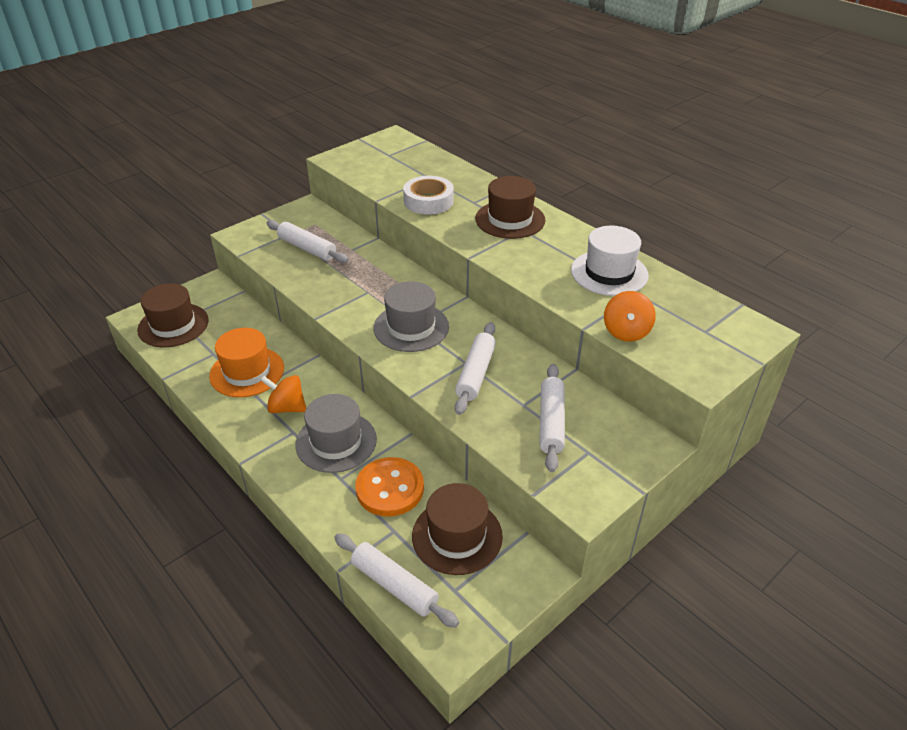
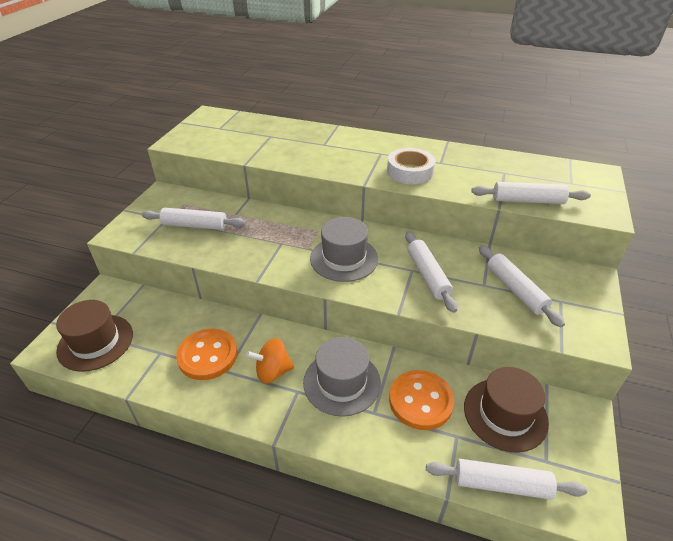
camera: 30 degrees left, 0 degrees up
(247, 372) = (208, 355): orange hat -> orange button
(428, 201) = (288, 153): white tape -> white tape (410, 171)
(510, 219) = (364, 149): brown hat -> none
(609, 273) = (471, 165): white hat -> none
(626, 332) = (527, 200): orange spinning top -> white rolling pin

